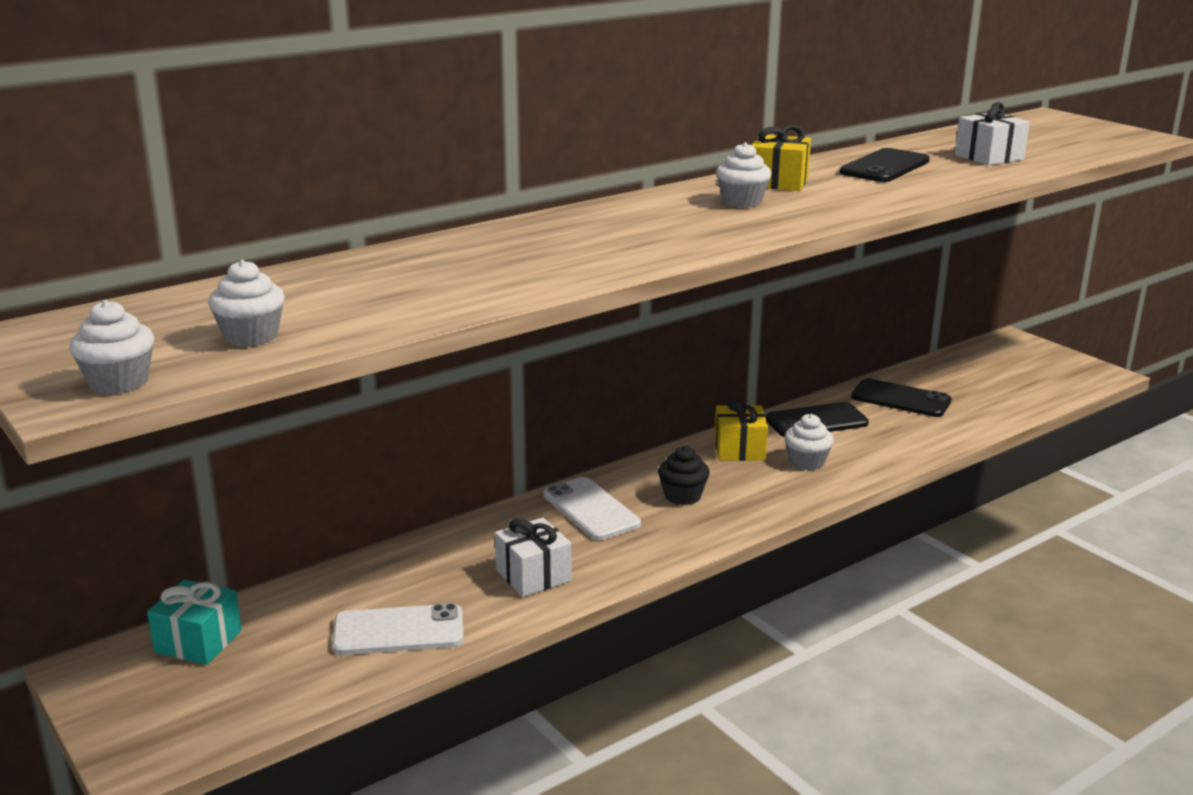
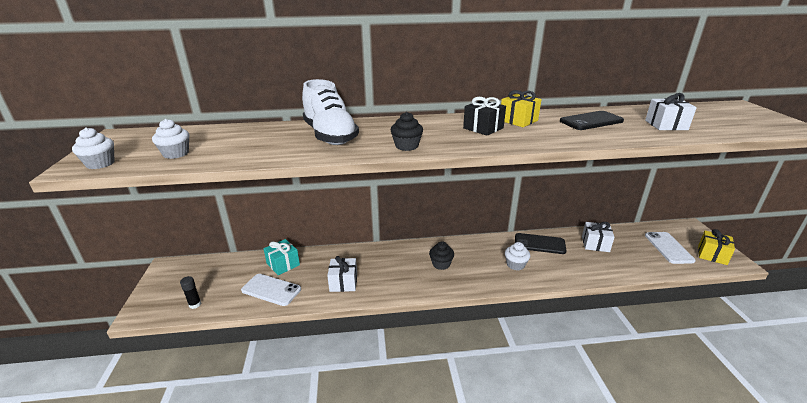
camera: 30 degrees right, 5 degrees up
(198, 641) = (207, 268): turquoise gift -> turquoise gift (283, 264)
(257, 706) = (195, 304): none -> black glue stick
(502, 256) = (330, 136): none -> white shoe
(591, 509) = (396, 258): white phone -> white phone (668, 248)
(665, 248) = (406, 146): none -> black cupcake
(739, 449) = (488, 248): yellow gift -> yellow gift (712, 255)
(742, 202) = (483, 128): white cupcake -> black gift
(900, 399) = (595, 244): black phone -> white gift

